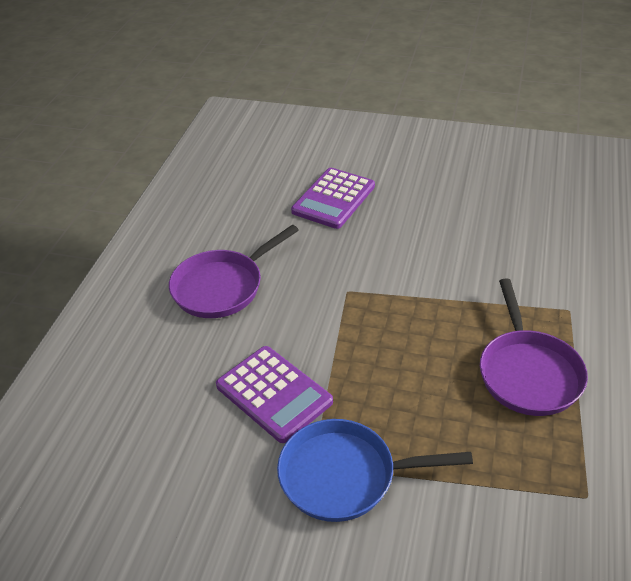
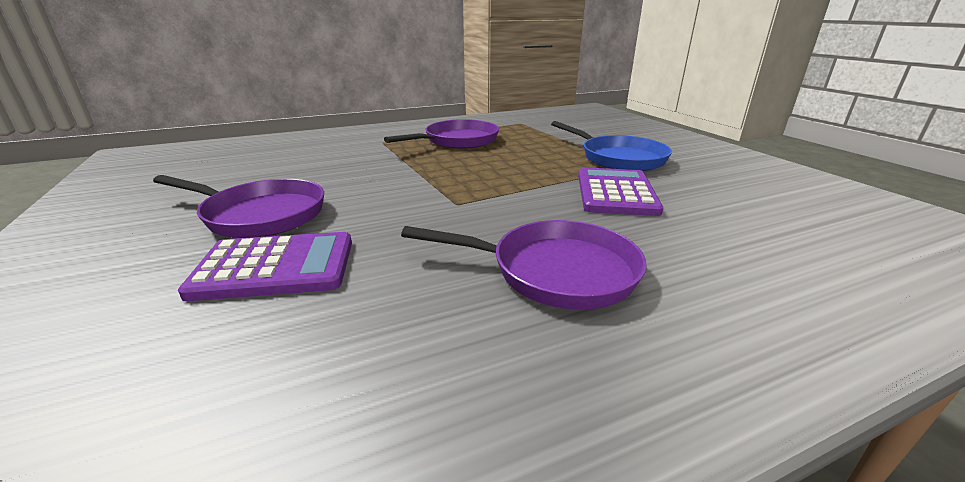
camera: 130 degrees left, 15 degrees down
(414, 203) = (260, 215): none -> purple pan

